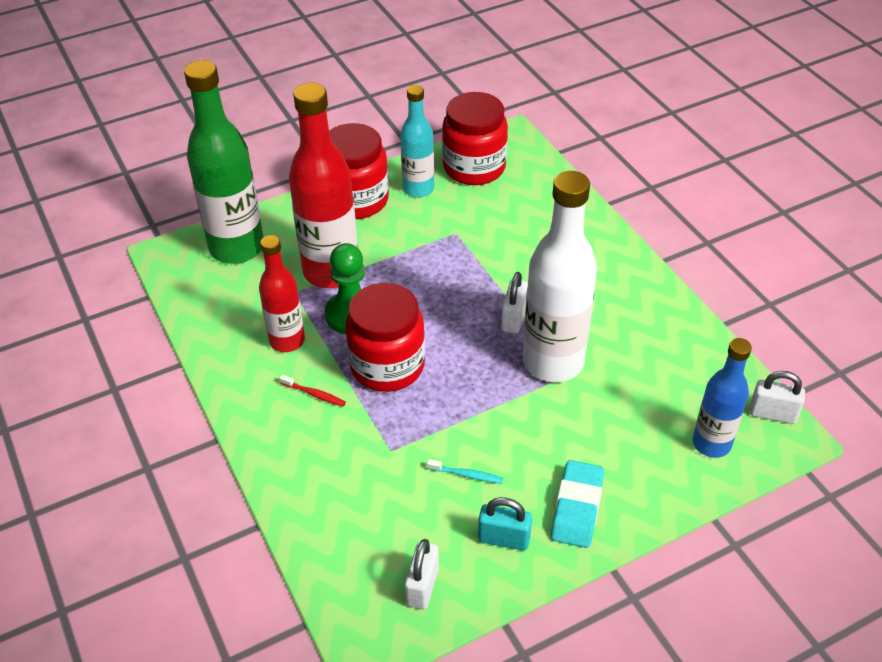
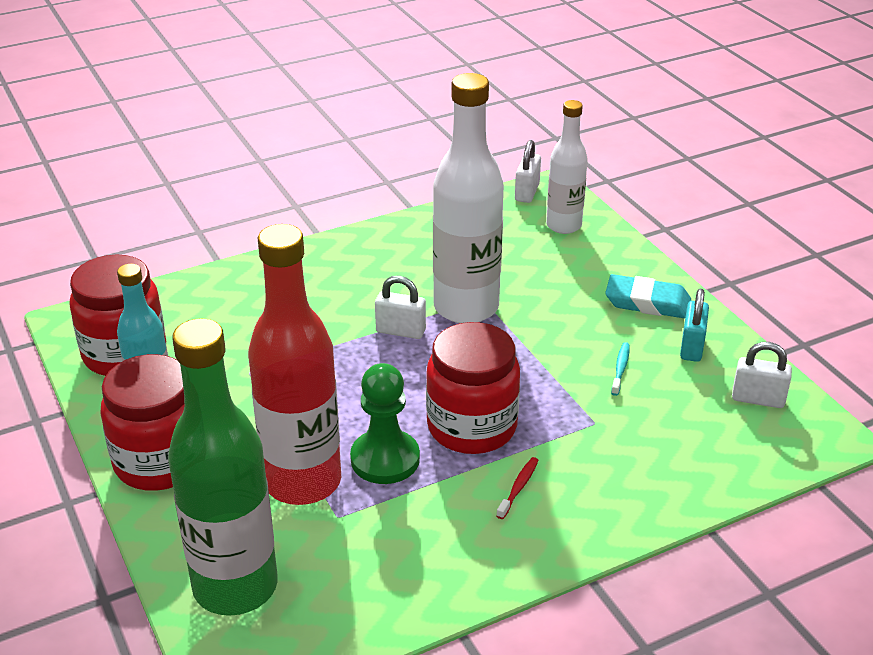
camera: 90 degrees left, 10 degrees down
(287, 341) = (428, 518): red bottle -> none
(711, 443) = (563, 226): blue bottle -> white bottle

